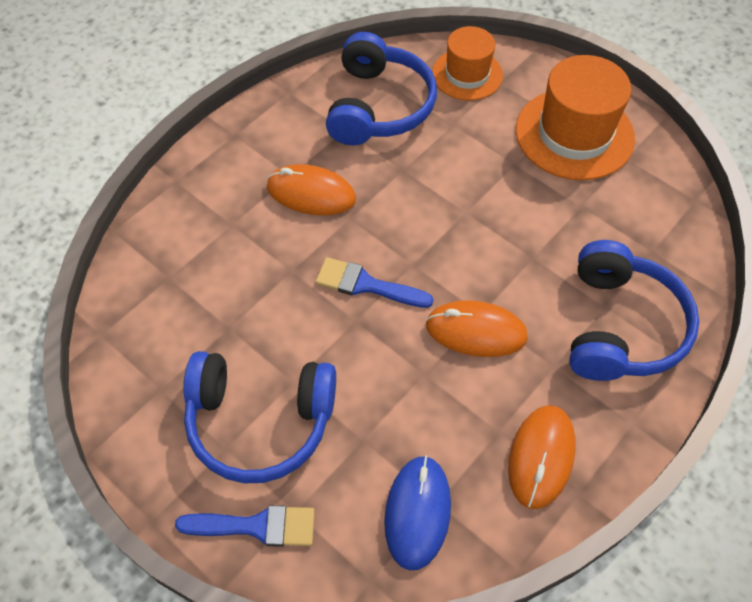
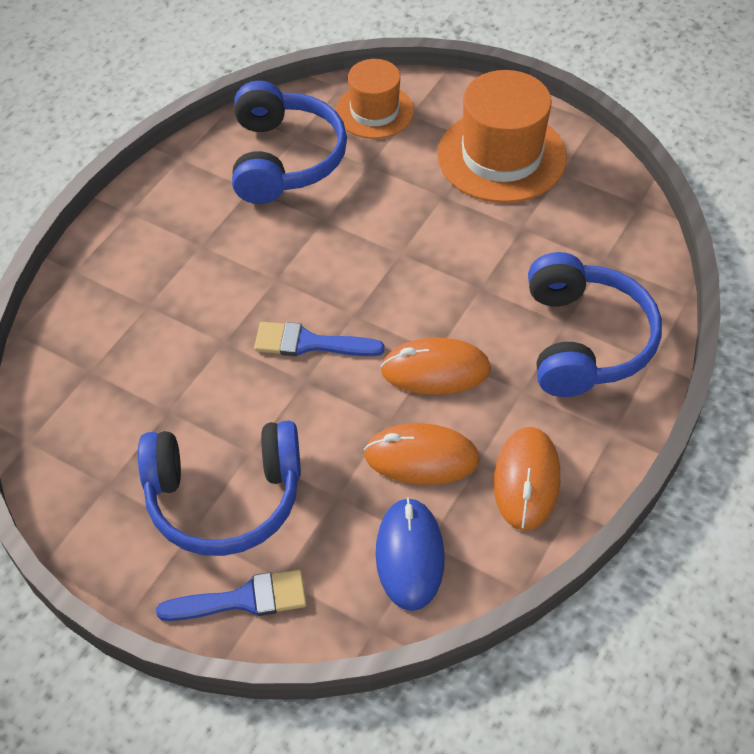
camera: 10 degrees left, 5 degrees down
(311, 193) = (229, 260): orange mouse -> orange mouse (421, 458)

